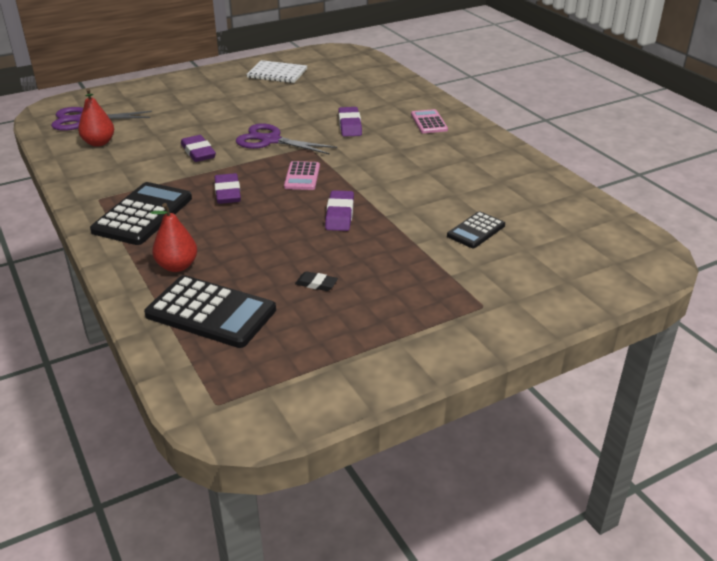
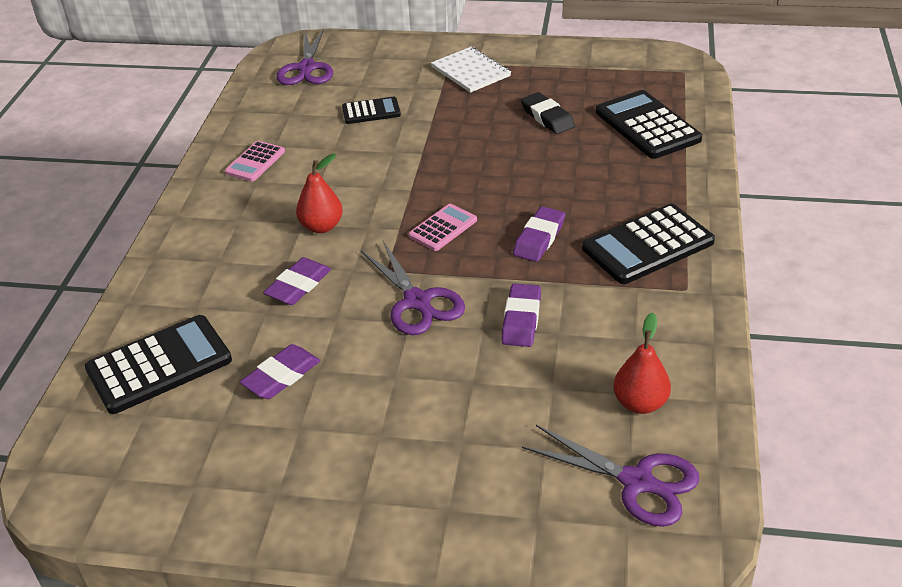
camera: 140 degrees left, 5 degrees up
(177, 266) = (649, 173): red pear -> red pear (322, 226)
(277, 73) = (240, 469): white notebook -> white notebook (471, 71)
(316, 284) = (547, 117): black eraser -> black eraser, size x1.64
(339, 215) = (459, 169): purple eraser -> purple eraser (281, 376)
(368, 83) = (159, 365): none -> black calculator
(429, 122) = (210, 249): pink calculator -> pink calculator (255, 162)
(599, 246) = (307, 68): none -> purple scissors

